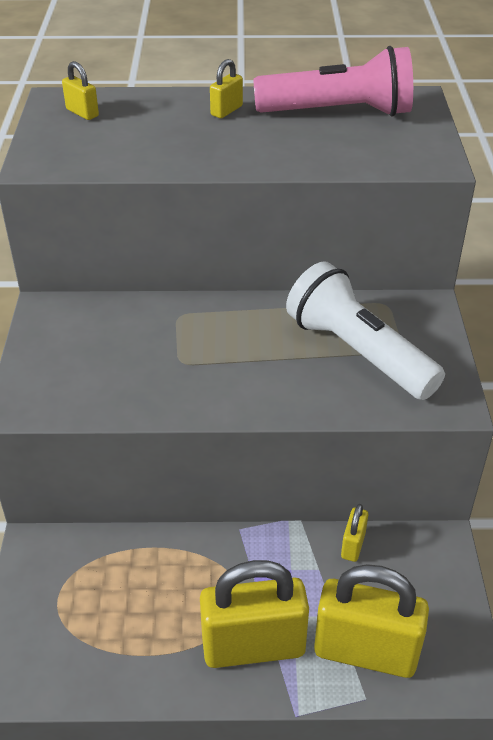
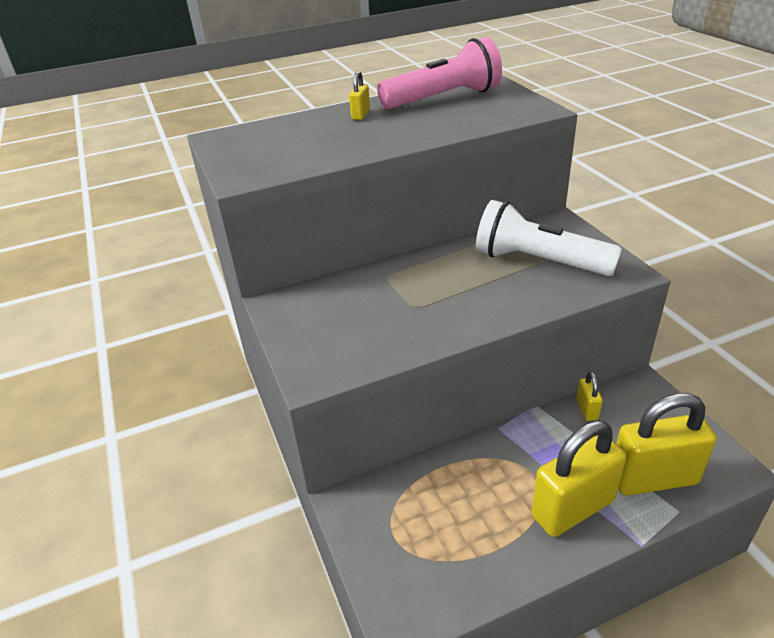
camera: 20 degrees left, 5 degrees down
(82, 113) = (247, 140): yellow padlock -> none

